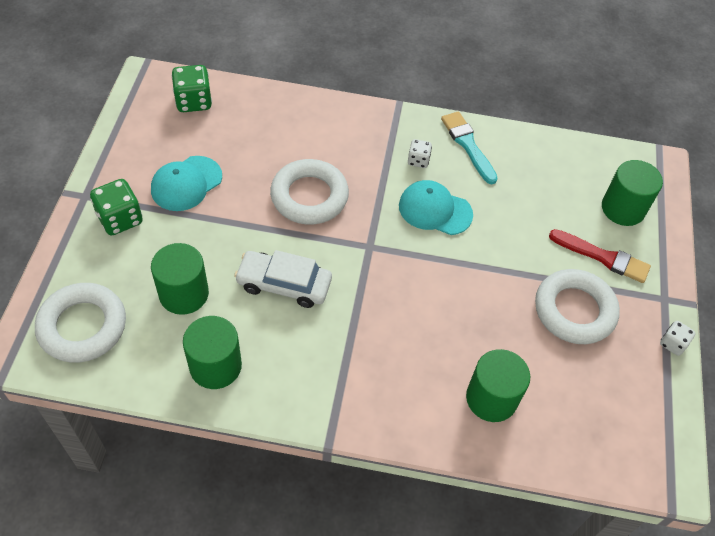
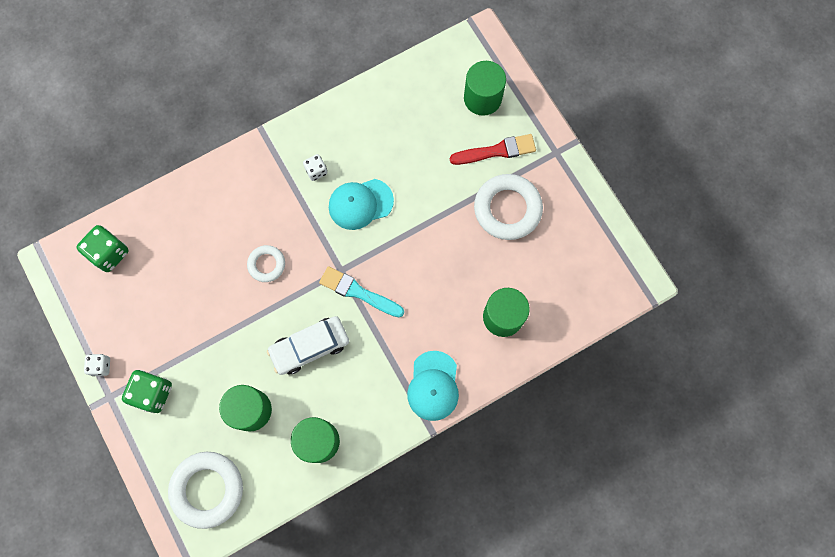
camera: 35 degrees left, 20 degrees up
(186, 183) = (171, 326): turquoise cap -> turquoise cap (433, 386)
(309, 196) = (266, 264): white ring -> white ring, size x0.55
(468, 145) = (340, 128): turquoise brush -> turquoise brush (358, 292)
(673, 343) = (582, 183): white dice -> white dice (101, 366)

